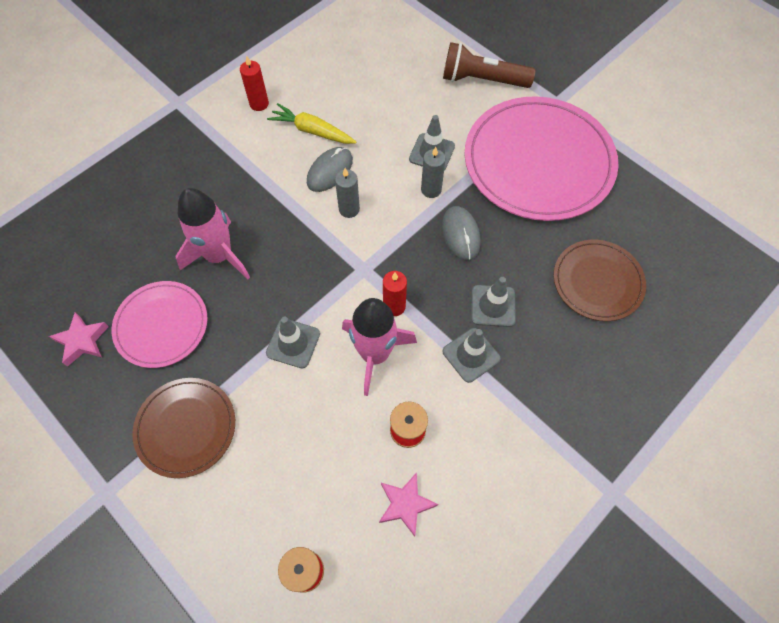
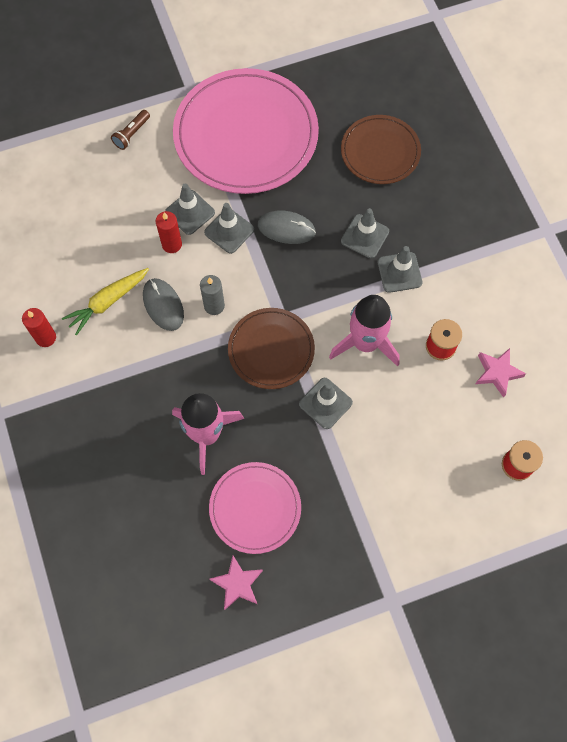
camera: 65 degrees left, 5 degrees up
(186, 428) = (363, 517): brown plate -> brown plate (271, 349)
(394, 306) = (329, 310): red candle -> red candle (172, 244)
(431, 190) = (229, 231): grey candle -> grey traffic cone
(482, 80) = (131, 134): brown flashlight -> brown flashlight, size x0.51

